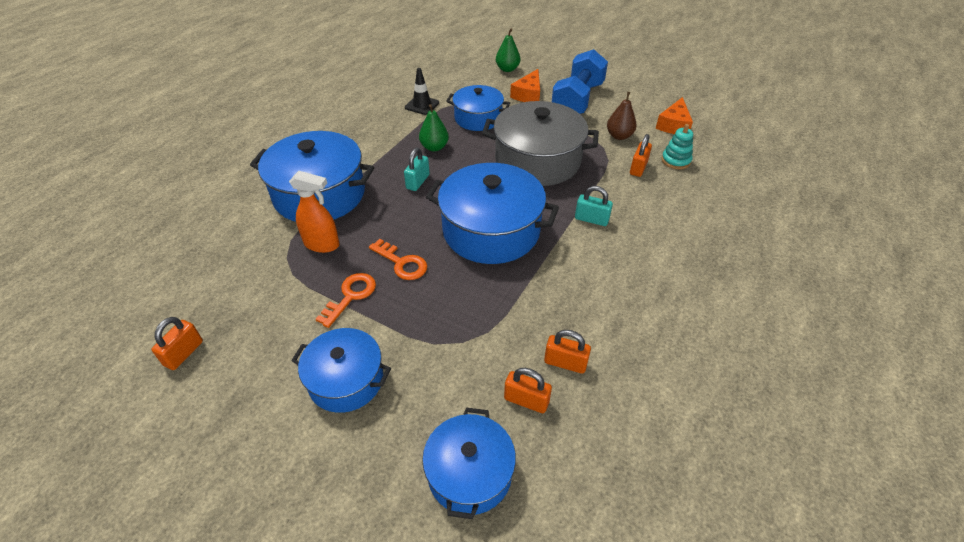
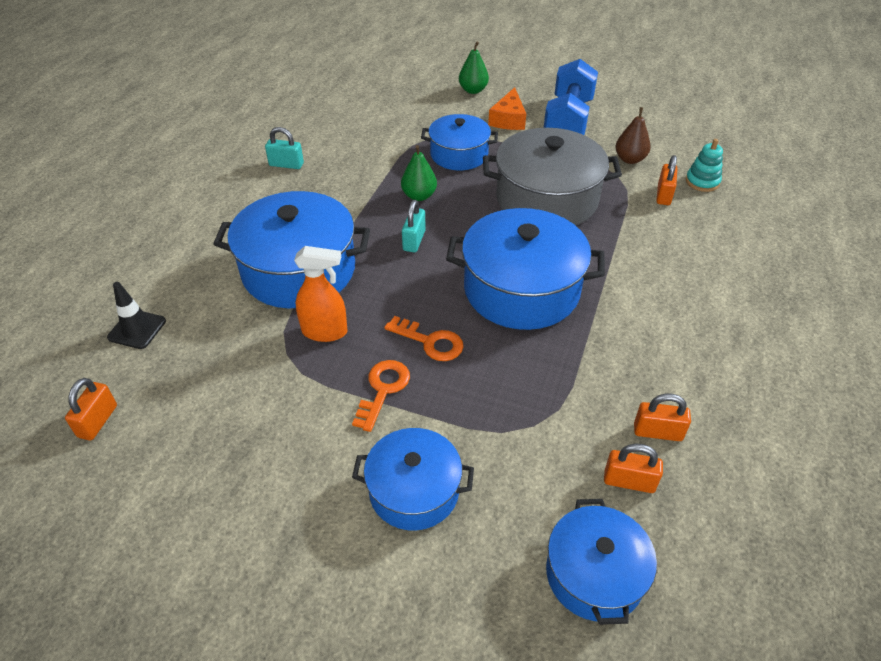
camera: 10 degrees left, 0 degrees up
(184, 353) = (201, 489): orange padlock -> orange padlock (98, 421)
(422, 105) = (385, 145): black traffic cone -> black traffic cone (137, 329)
(591, 219) = (631, 262): turquoise padlock -> turquoise padlock (286, 164)
(673, 125) = (686, 139): orange cheese -> none

